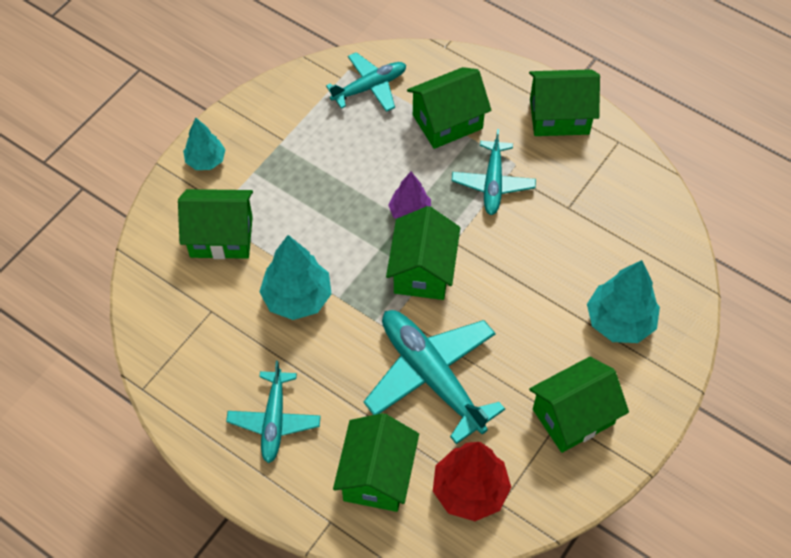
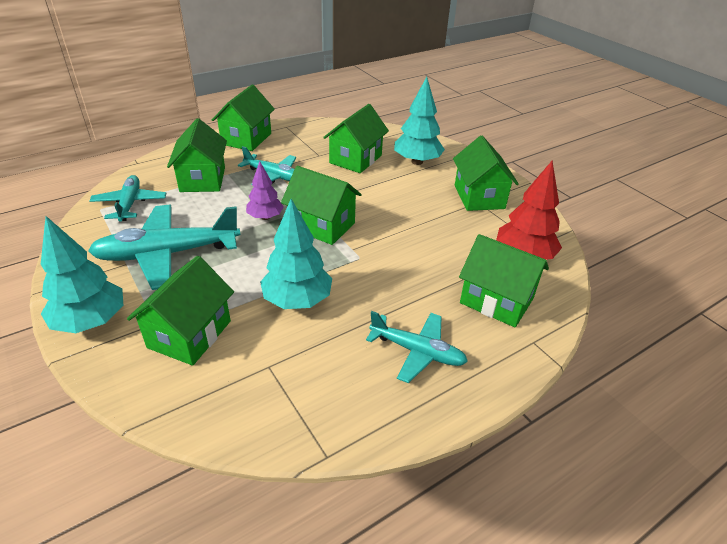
camera: 70 degrees left, 20 degrees down
(206, 161) = (91, 321): turquoise tree -> turquoise tree, size x1.59
(431, 376) = (417, 247): turquoise plane -> turquoise plane (167, 254)
(582, 250) = (355, 159): none -> green house

